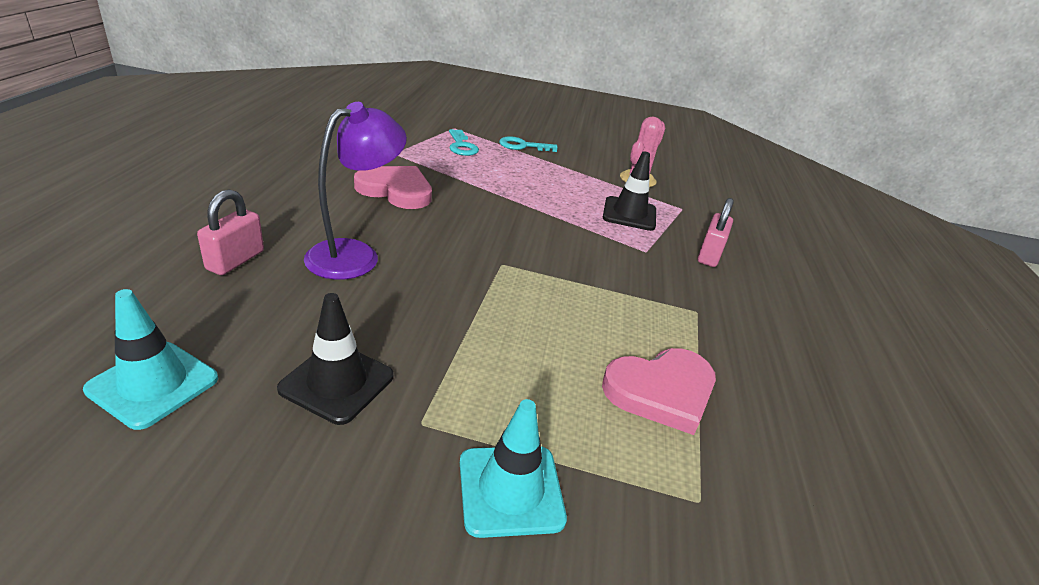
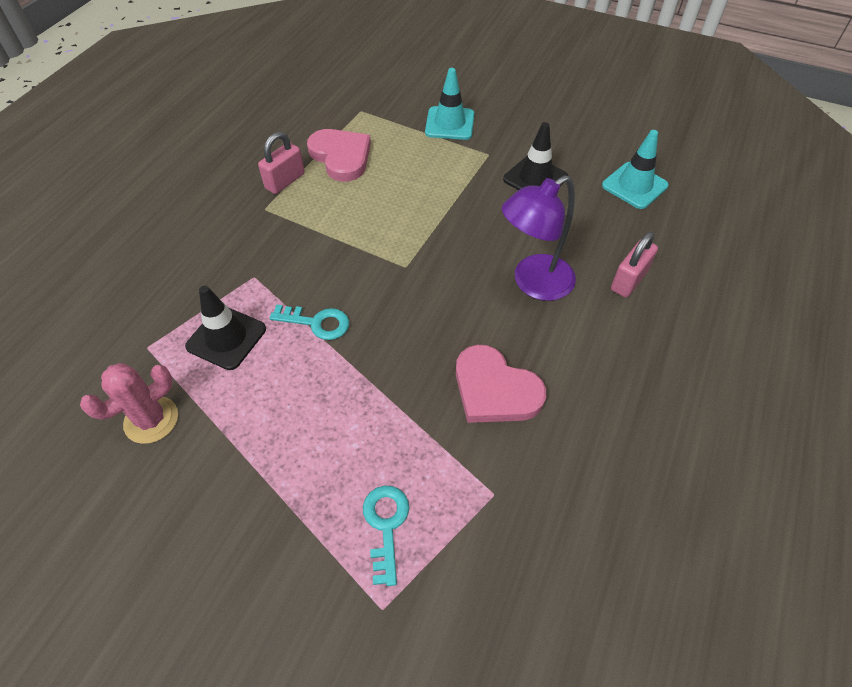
camera: 160 degrees left, 20 degrees up
(522, 146) = (279, 531): turquoise key -> turquoise key (317, 323)
(661, 391) = (341, 157): pink heart -> pink heart turned 60 degrees clockwise
(709, 255) = (191, 268): pink padlock -> pink padlock (285, 181)

